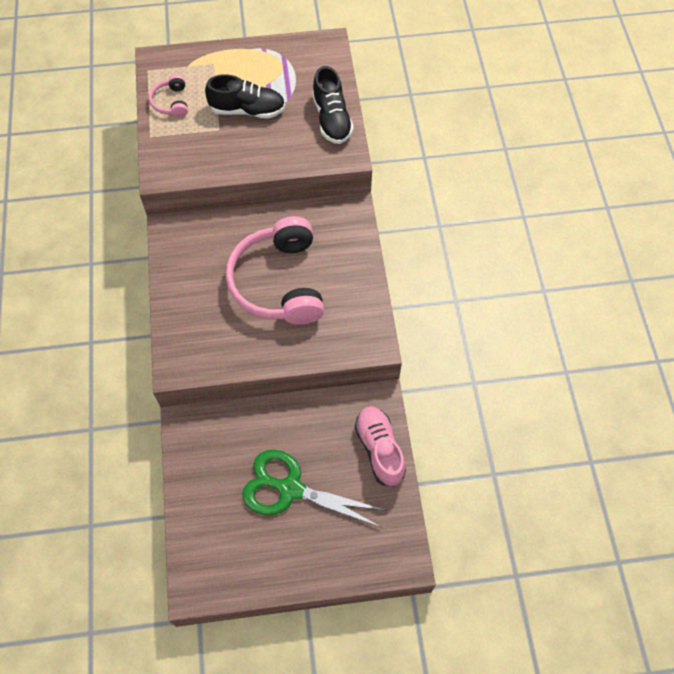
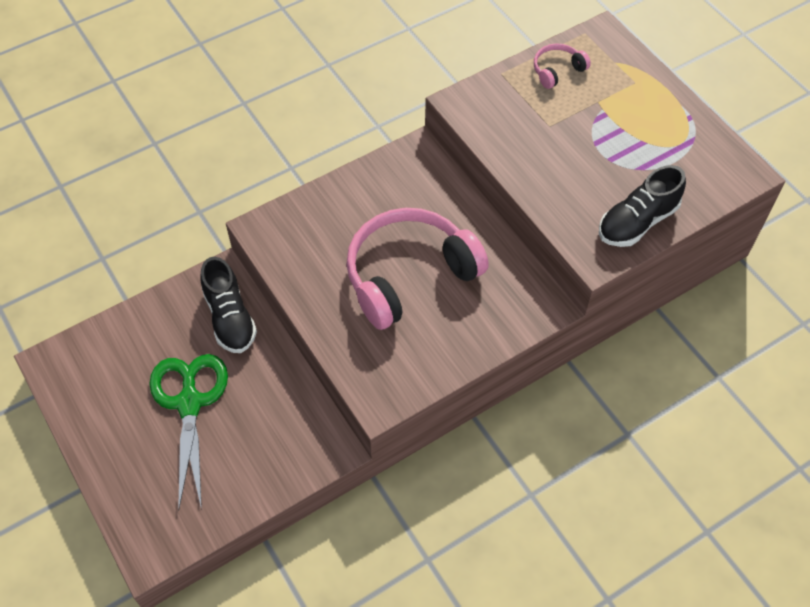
camera: 65 degrees right, 5 degrees down
(247, 110) = (593, 139): black shoe -> black shoe (230, 318)
(379, 449) = (272, 473): pink shoe -> none

